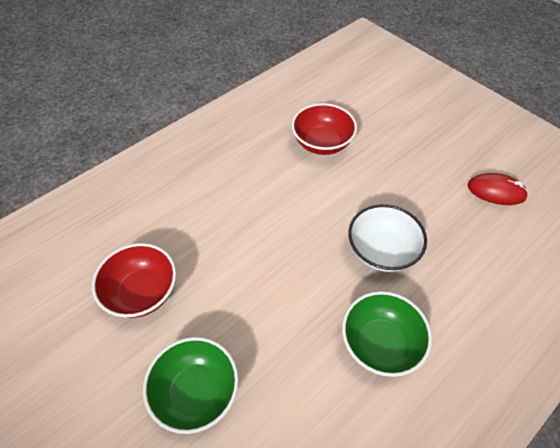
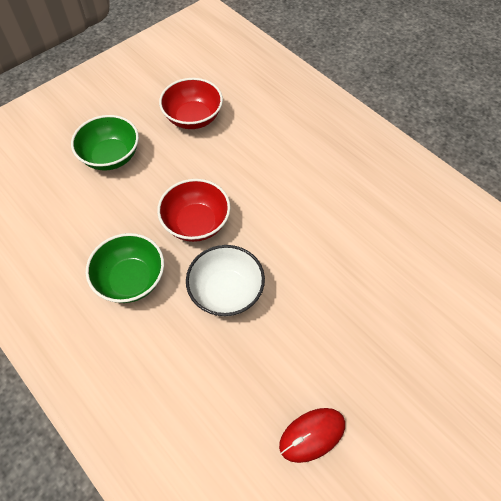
camera: 90 degrees right, 5 degrees up
(322, 143) = (371, 246): red bowl -> red bowl (196, 223)
(496, 191) = (312, 435): red mouse -> red mouse turned 45 degrees clockwise

